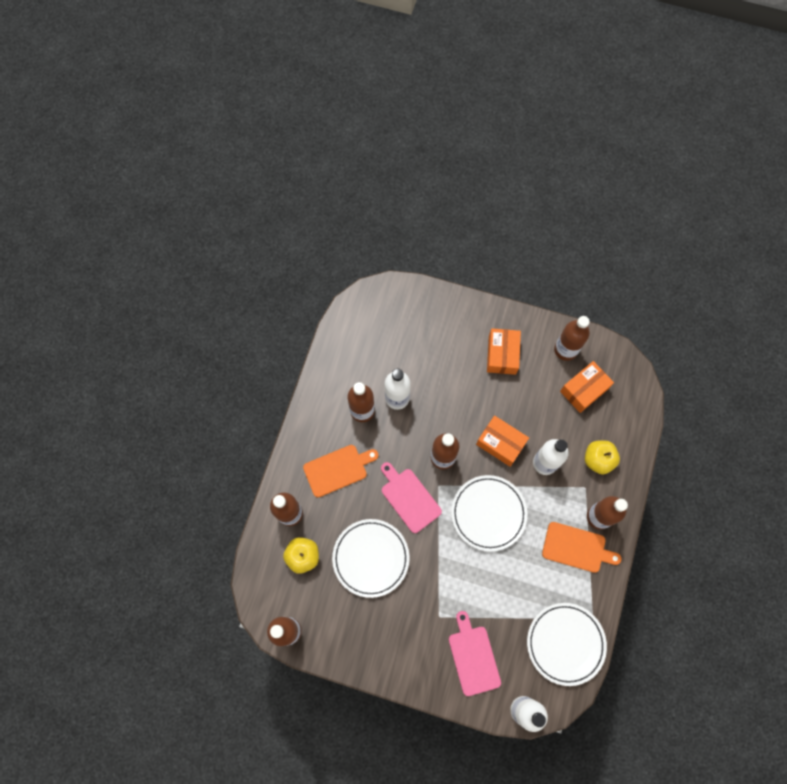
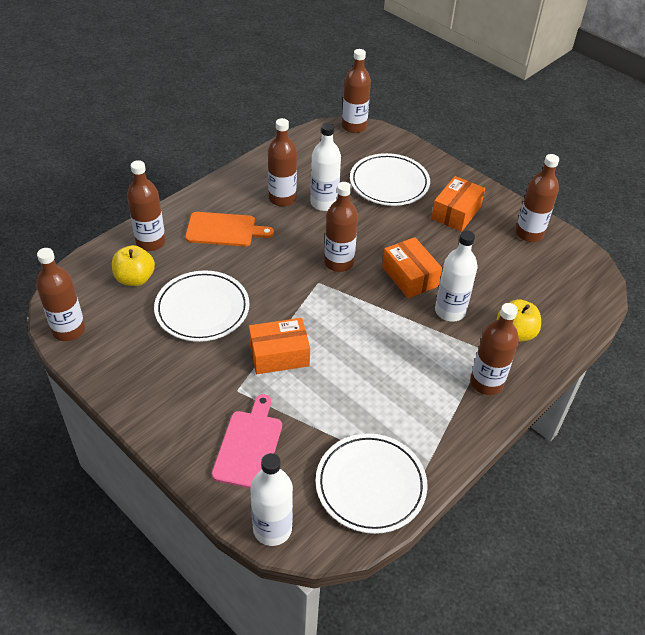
camera: 25 degrees right, 25 degrees down
(372, 292) = (354, 127): none -> brown bottle
(409, 498) = (279, 279): pink cutting board -> none
(488, 513) = (357, 326): white plate -> white plate (389, 183)
(577, 548) = (442, 399): orange cutting board -> none
(584, 390) = (532, 271): orange box -> orange box (279, 355)

